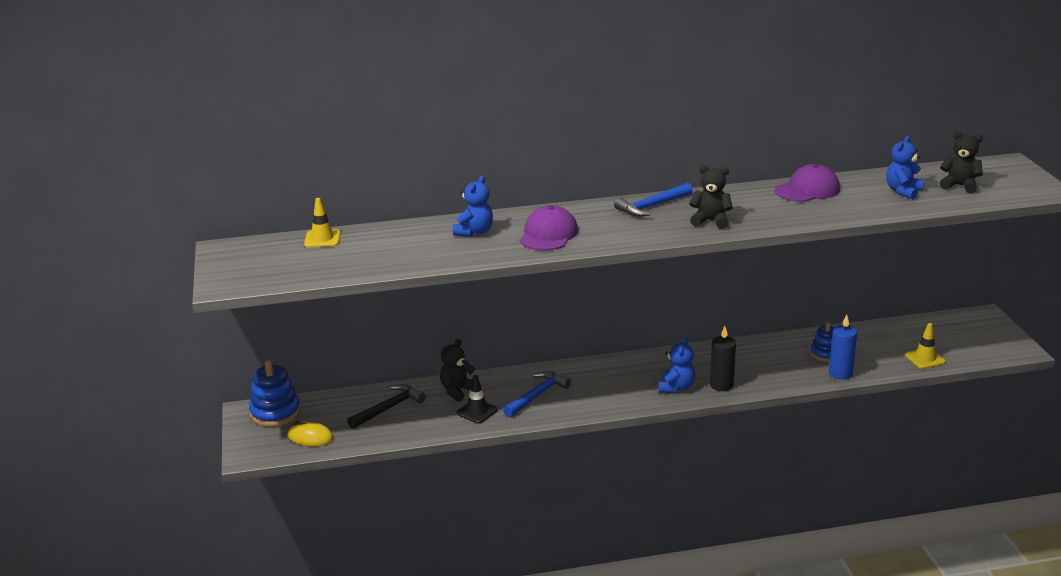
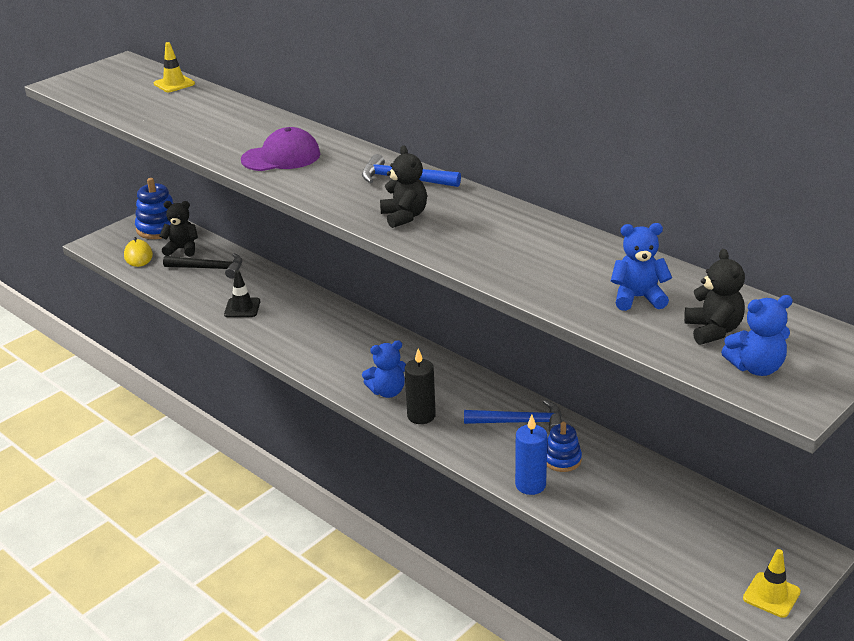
camera: 55 degrees right, 5 degrees up
(457, 391) = (266, 286): black teddy bear -> black teddy bear (182, 249)
(474, 232) = (251, 128): blue teddy bear -> blue teddy bear (756, 367)
(537, 395) = (297, 325): blue hammer -> blue hammer (520, 422)
(807, 190) = (558, 241): purple cap -> none
(925, 358) = (638, 537): yellow traffic cone -> yellow traffic cone (771, 595)

